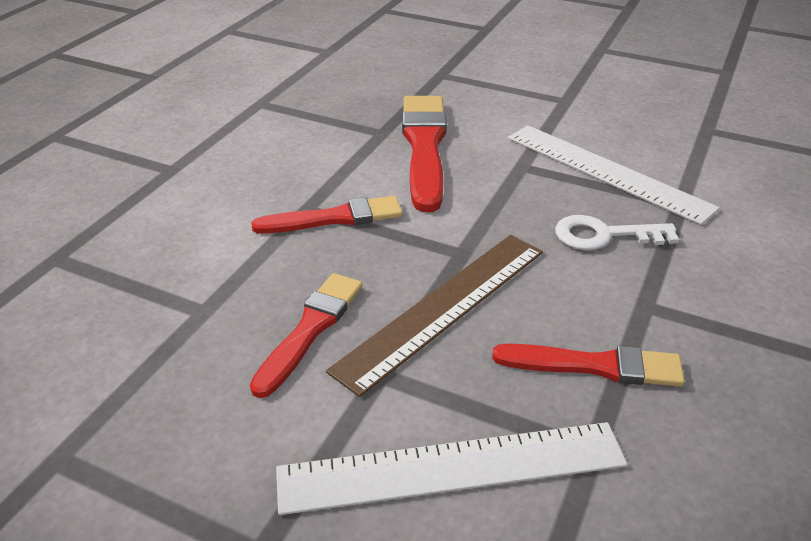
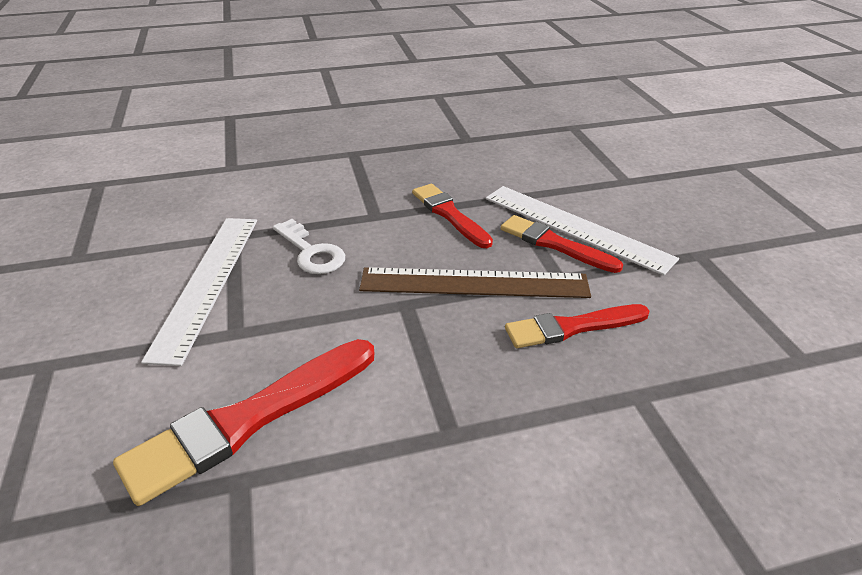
camera: 130 degrees left, 0 degrees up
(334, 218) = (444, 403): red brush -> red brush (555, 244)

